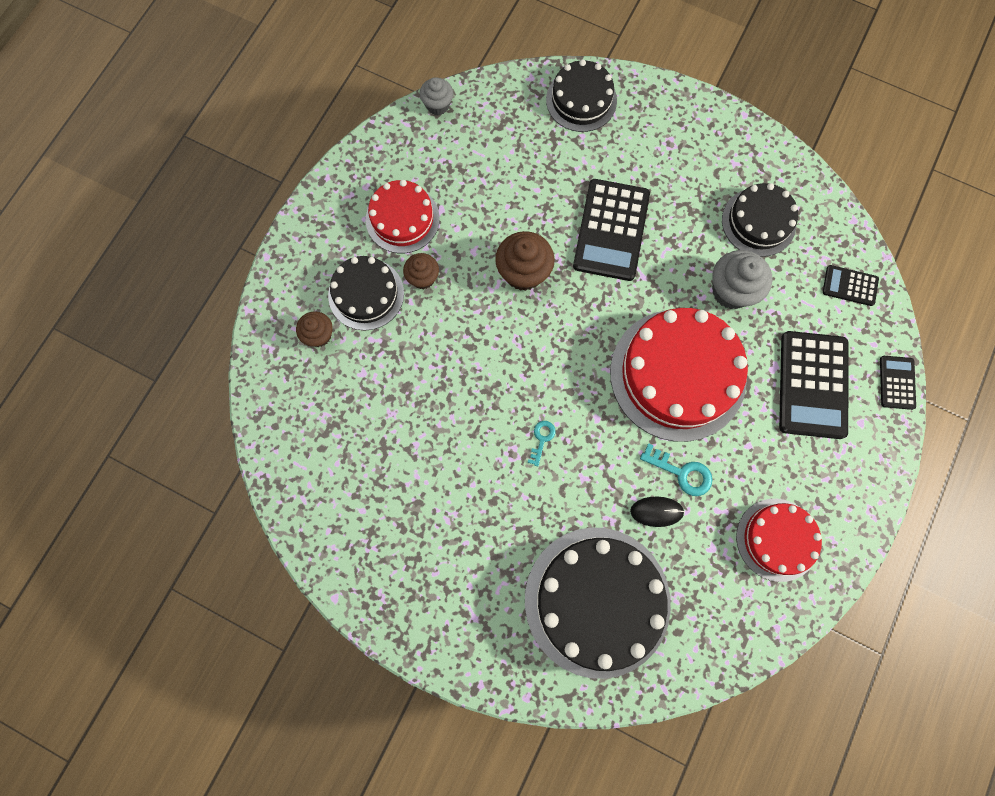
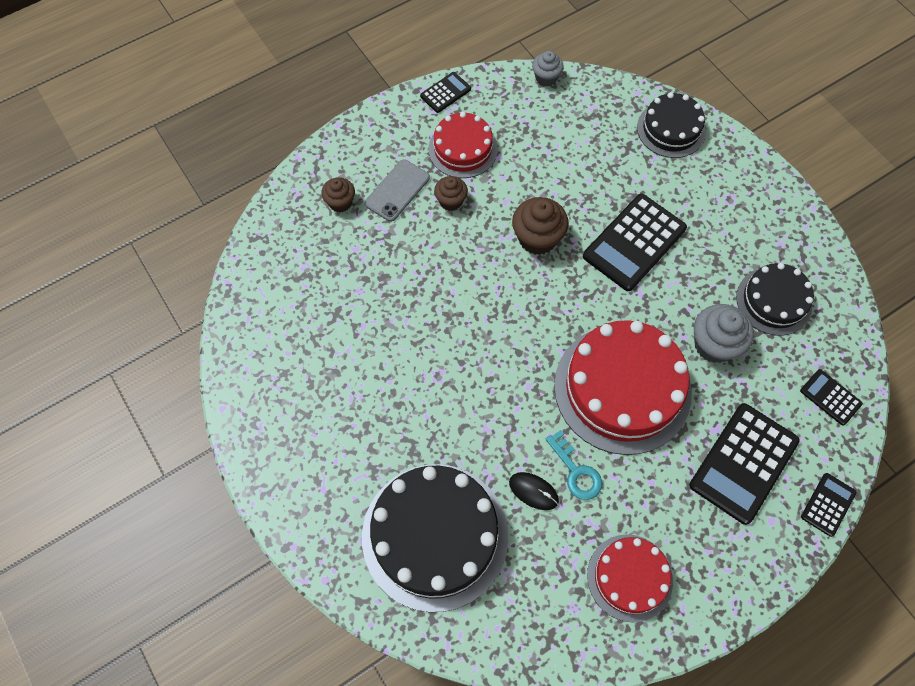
camera: 30 degrees right, 10 degrees down
(351, 169) = (445, 93): none -> black calculator
(366, 294) = (397, 190): black cake -> grey phone
(541, 439) = (470, 377): turquoise key -> none

